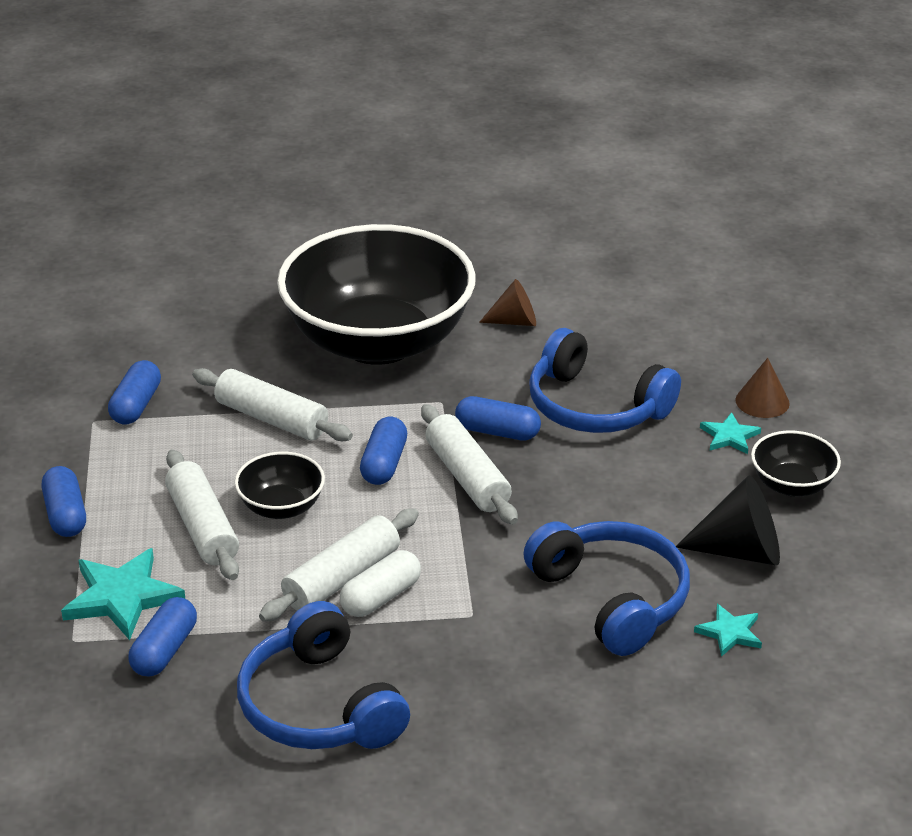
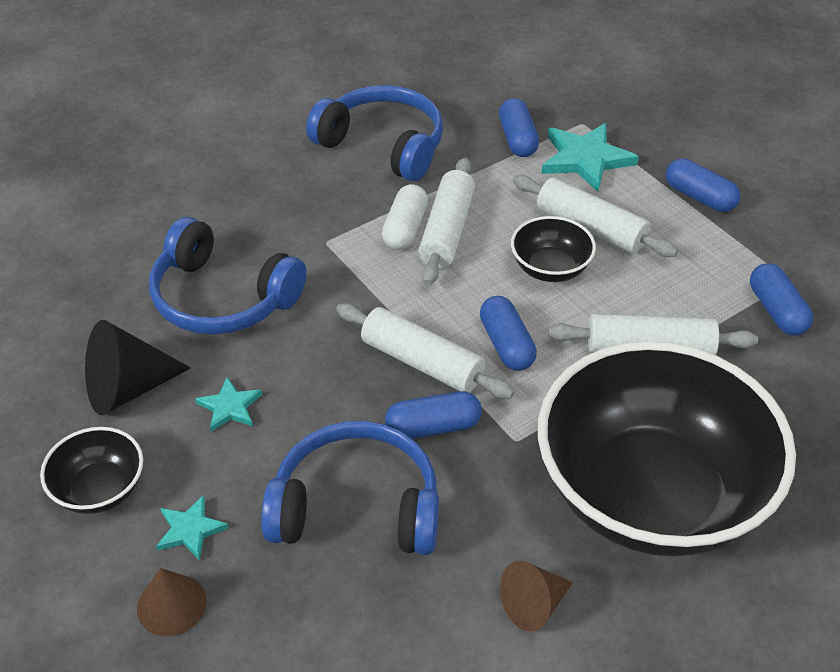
camera: 150 degrees right, 10 degrees up
(729, 632) = (110, 306): turquoise star -> turquoise star (230, 407)

